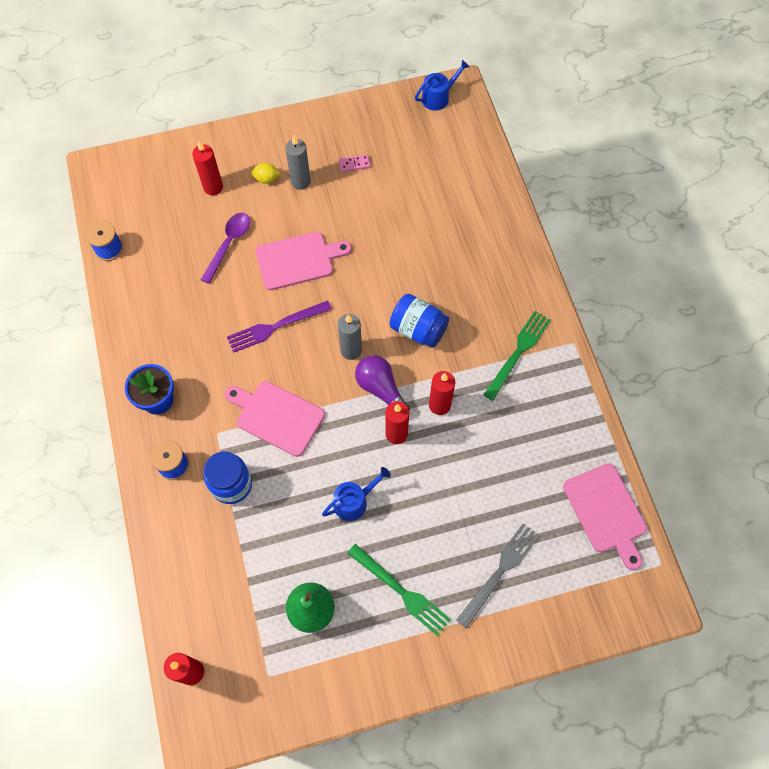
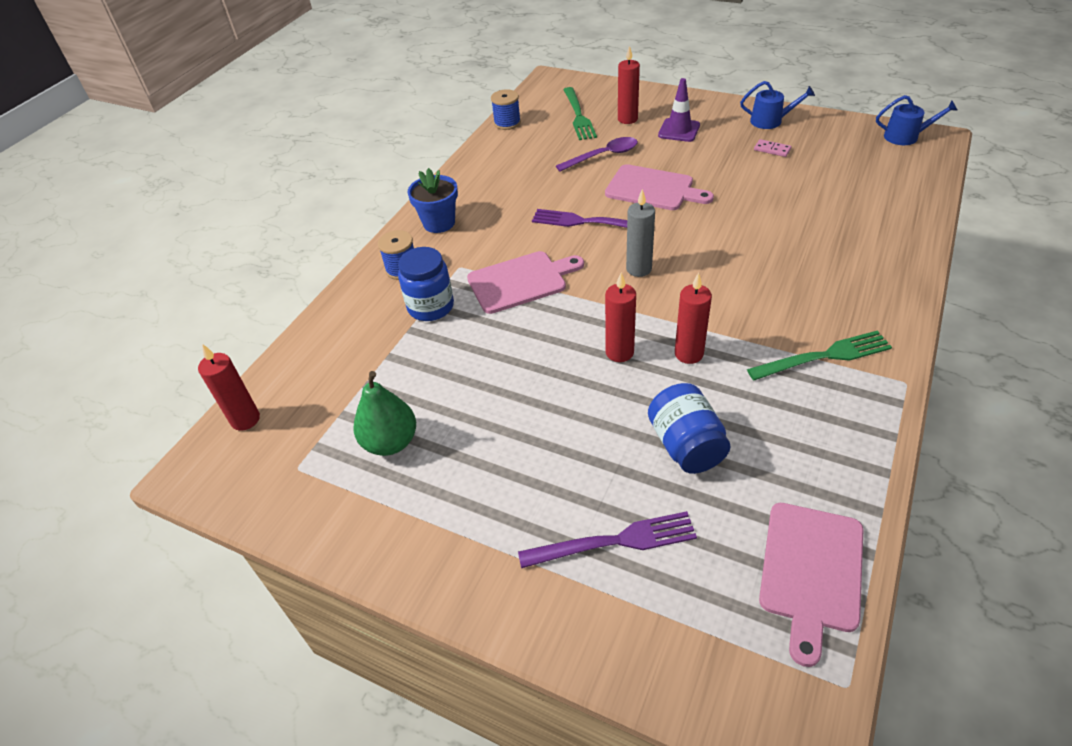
camera: 45 degrees right, 20 degrees down
(266, 179) = (679, 130): yellow lemon -> purple traffic cone
(277, 416) = (521, 281): pink cutting board -> pink cutting board turned 90 degrees clockwise
(300, 182) = (708, 142): grey candle -> none
(354, 501) = (522, 381): blue watering can -> blue watering can (770, 121)
(381, 389) = (639, 310): purple light bulb -> none
(401, 591) = (489, 485): green fork -> green fork (578, 116)
(418, 329) = (723, 285): blue jar -> blue jar (686, 445)
(500, 571) = (614, 541): grey fork -> purple fork

